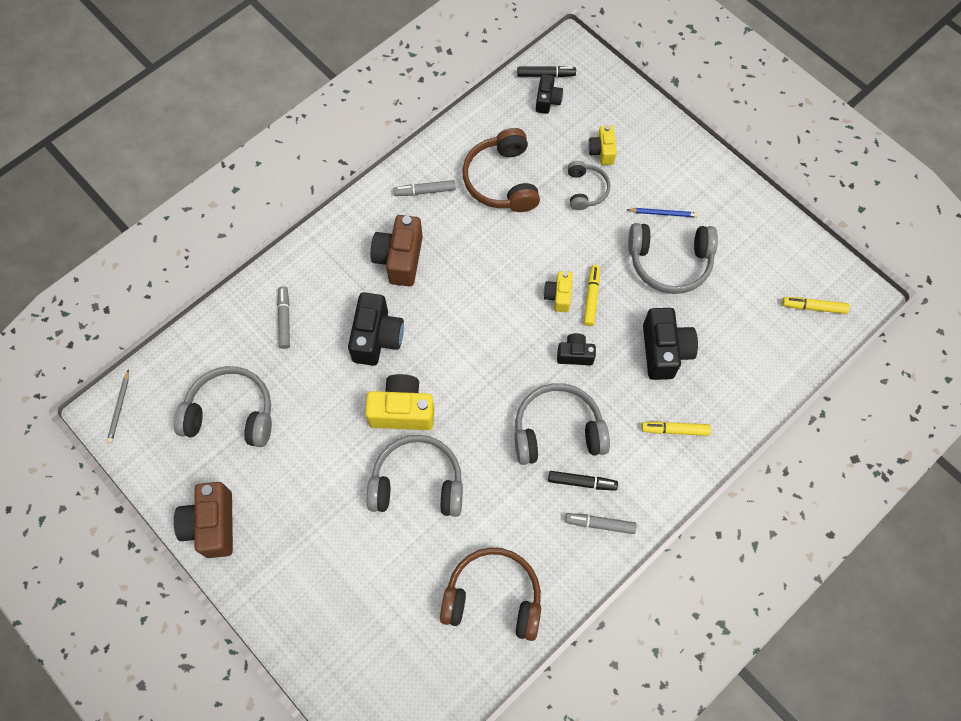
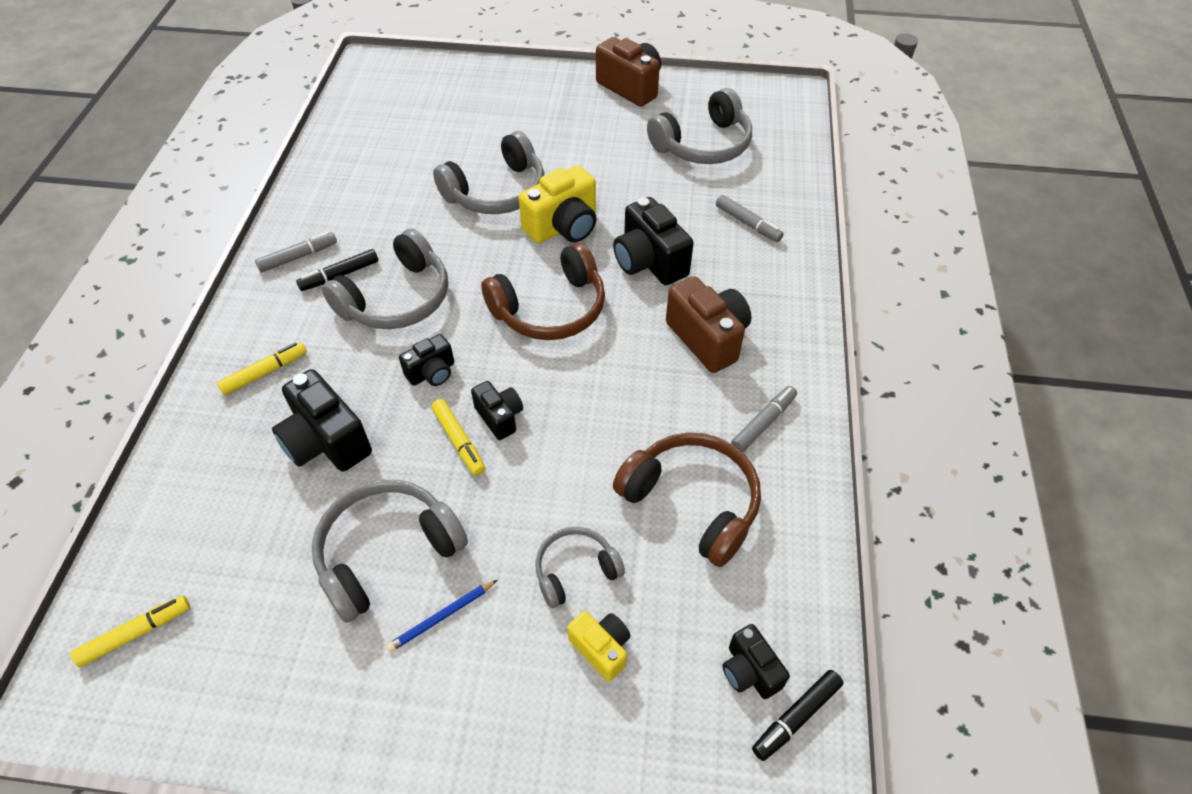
camera: 140 degrees right, 15 degrees down
(119, 408) = (789, 101): grey pencil -> none
(493, 597) = (362, 165): brown headphones -> brown headphones (550, 308)
(558, 296) = (500, 417): yellow camera -> black camera
(585, 190) = (575, 571): grey headphones -> grey headphones turned 105 degrees clockwise

